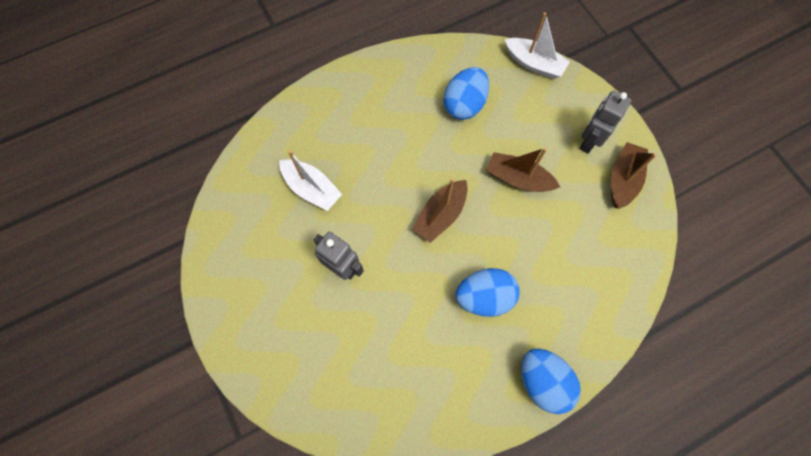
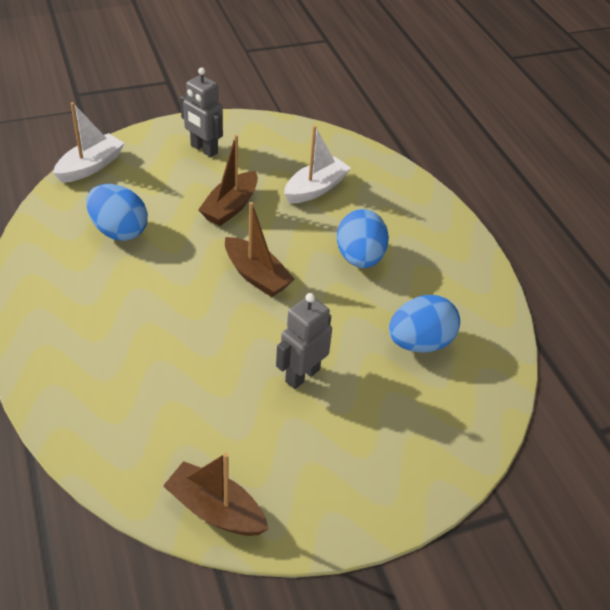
camera: 85 degrees left, 25 degrees down
(312, 189) = (183, 395): white boat -> white boat (315, 189)
(542, 381) = (450, 233): blue egg -> blue egg (419, 343)
(622, 179) = (254, 138): brown boat -> brown boat (215, 510)

